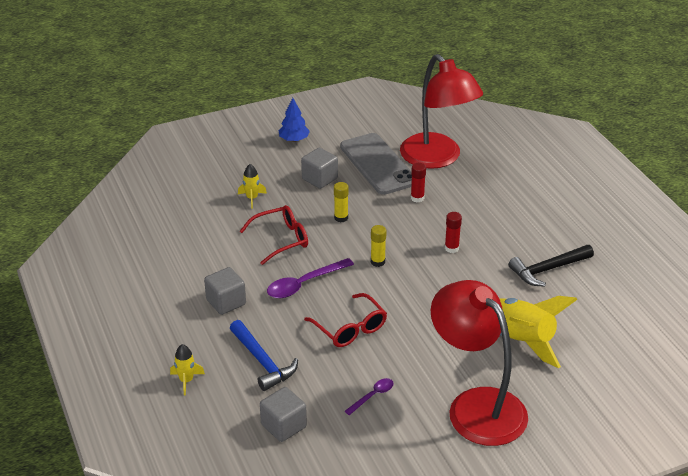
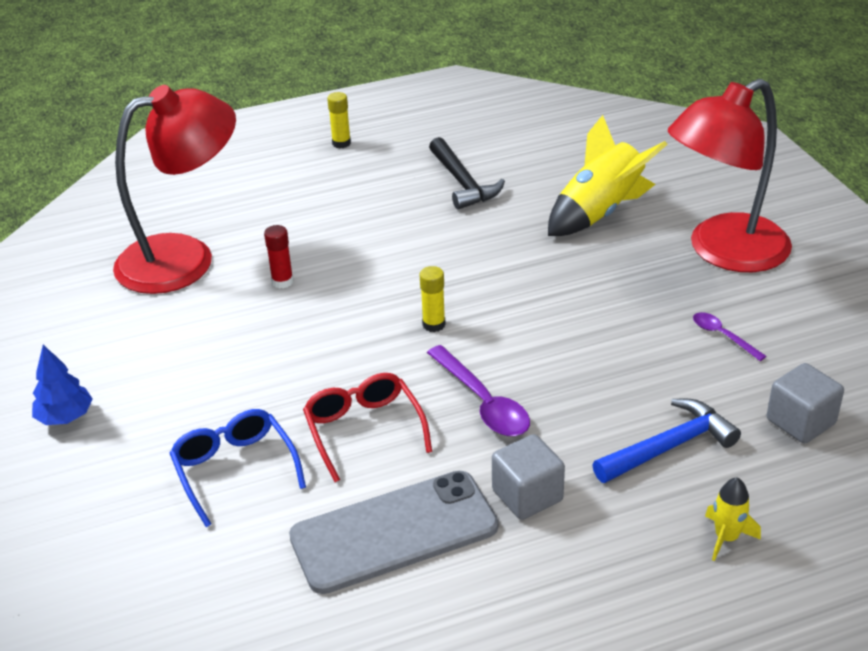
camera: 85 degrees left, 0 degrees up
(252, 198) = (235, 470): yellow rocket -> blue glasses
(319, 179) = (200, 384): grey cube -> none
(341, 218) = (316, 361): yellow glue stick -> yellow glue stick (341, 143)
(349, 328) = (585, 355): red glasses -> none
(377, 164) = (179, 319): grey phone -> grey phone (394, 532)
(451, 248) = (409, 255): red glue stick -> none

